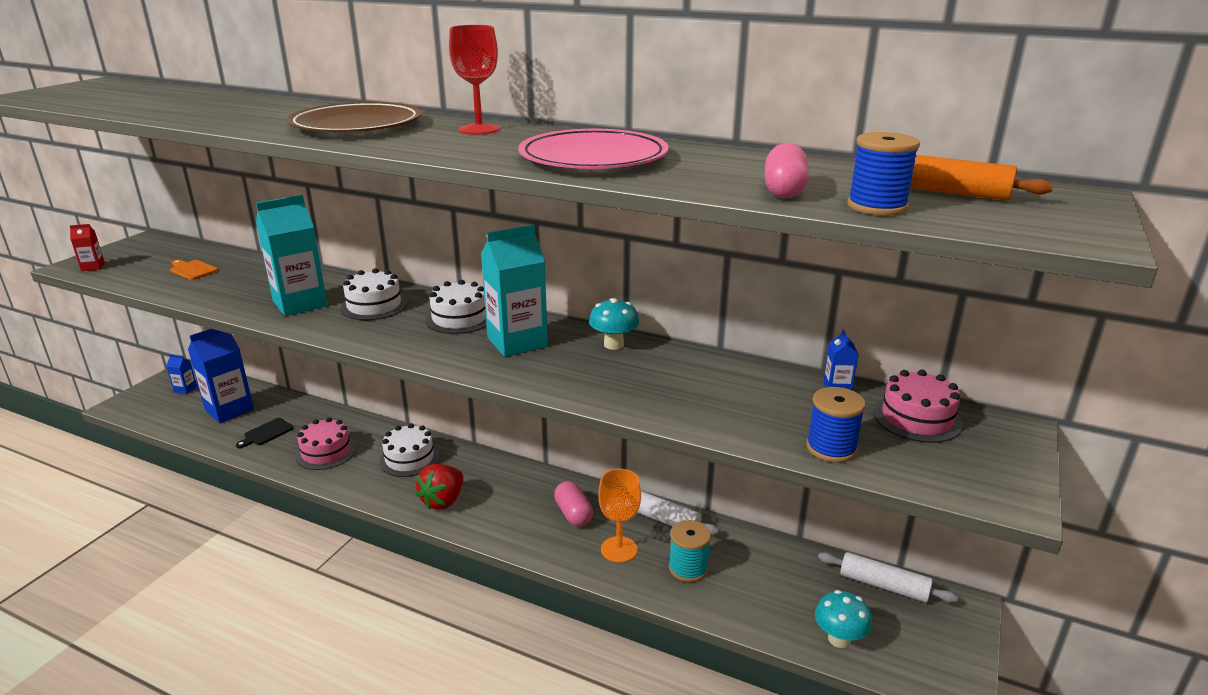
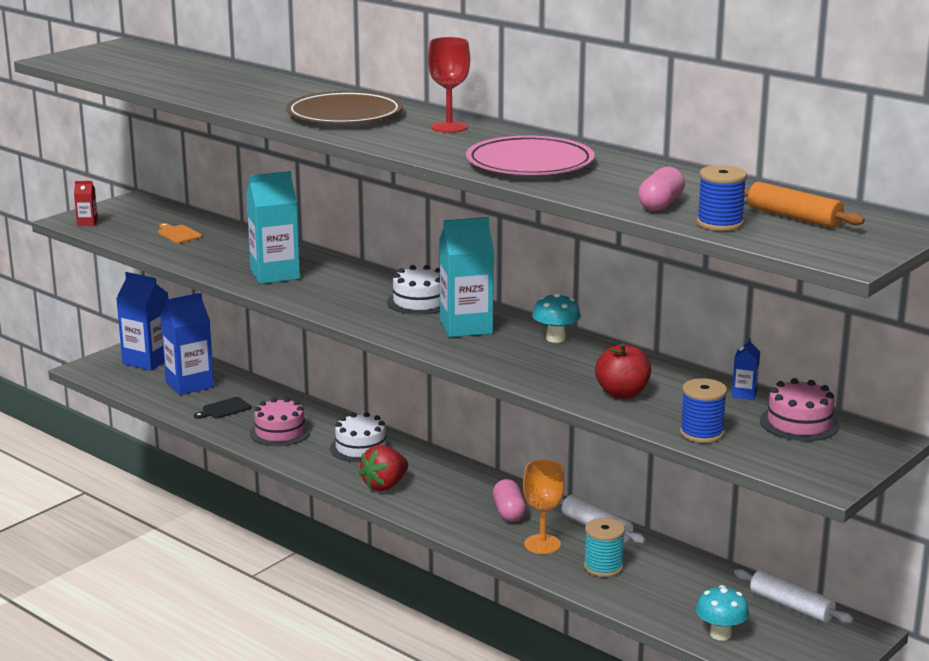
camera: 15 degrees right, 5 degrees down
(185, 389) = (147, 361): blue carton -> blue carton, size x2.20
(374, 306) = (343, 283): white cake -> none
(717, 405) = (622, 393): none -> red apple

